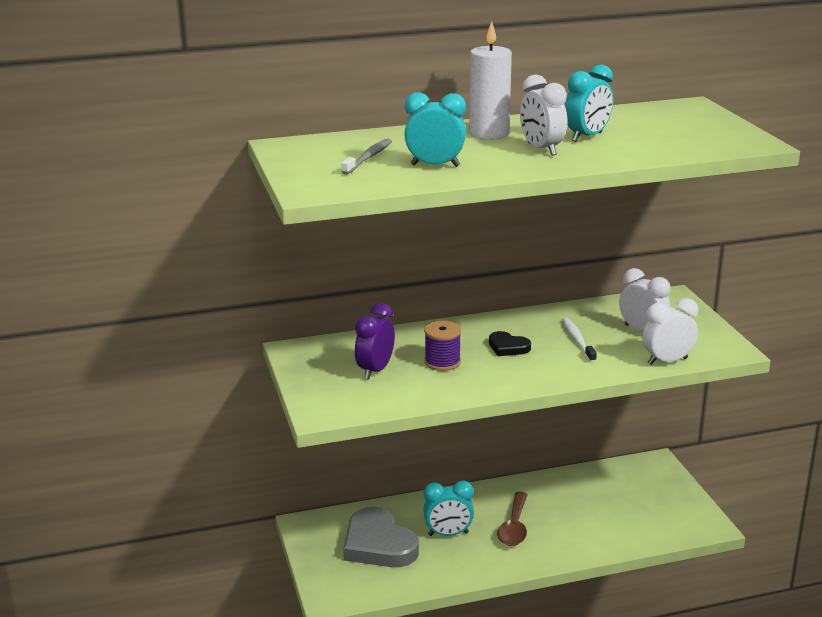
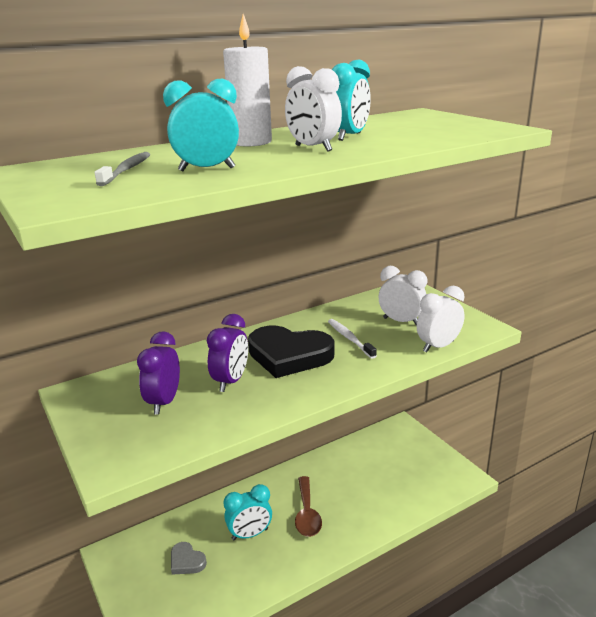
camera: 15 degrees left, 0 degrees up
(378, 544) = (186, 561): grey heart -> grey heart, size x0.49
(442, 362) = (231, 381): purple spool -> purple clock
(508, 347) = (289, 355): black heart -> black heart, size x2.05

